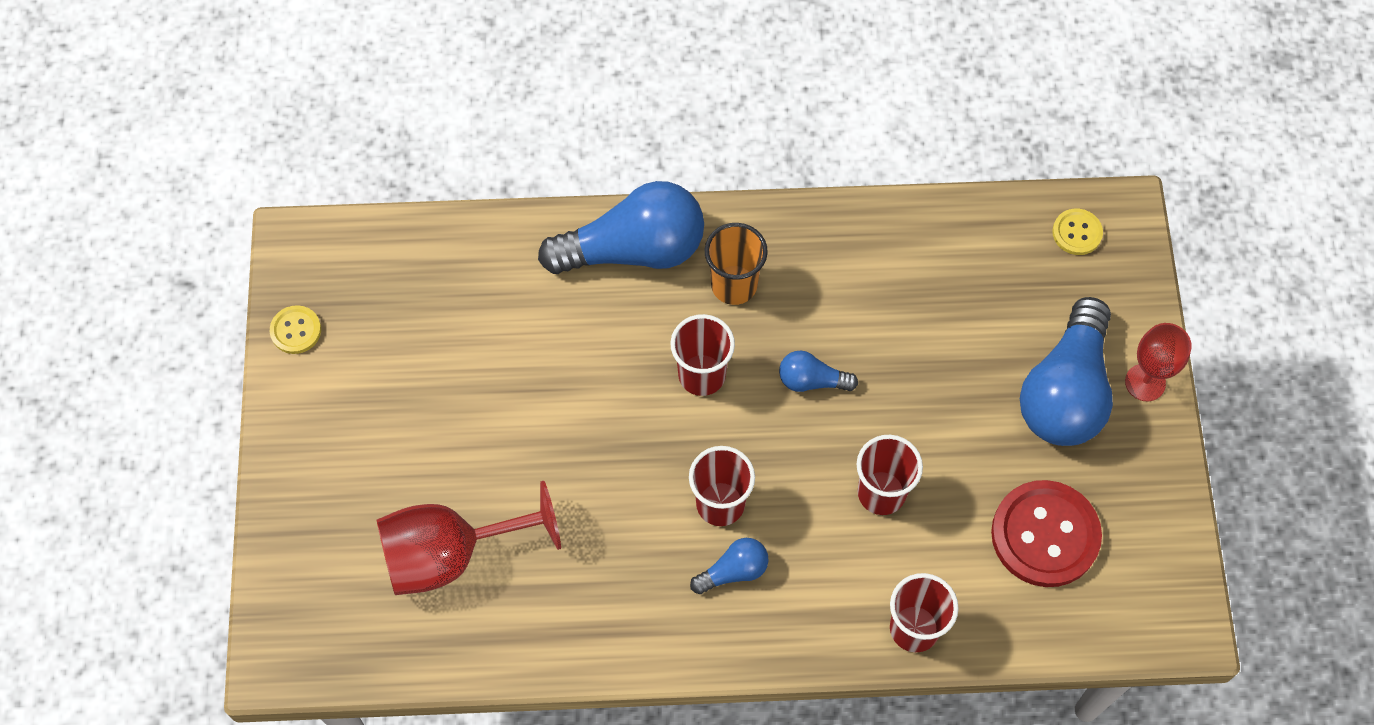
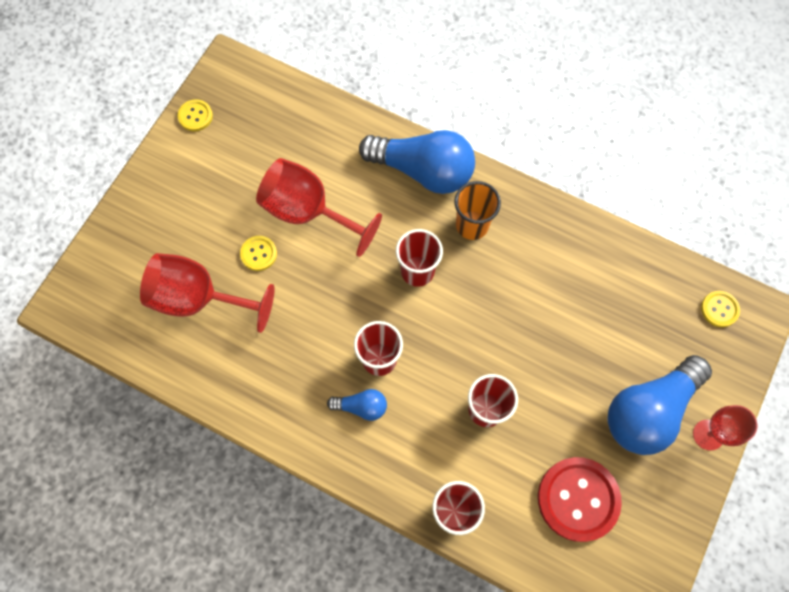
camera: 30 degrees right, 5 degrees up
(491, 459) = (258, 254): none -> yellow button
(521, 374) = (308, 212): none -> red goblet
(811, 380) = (484, 312): blue light bulb -> none

